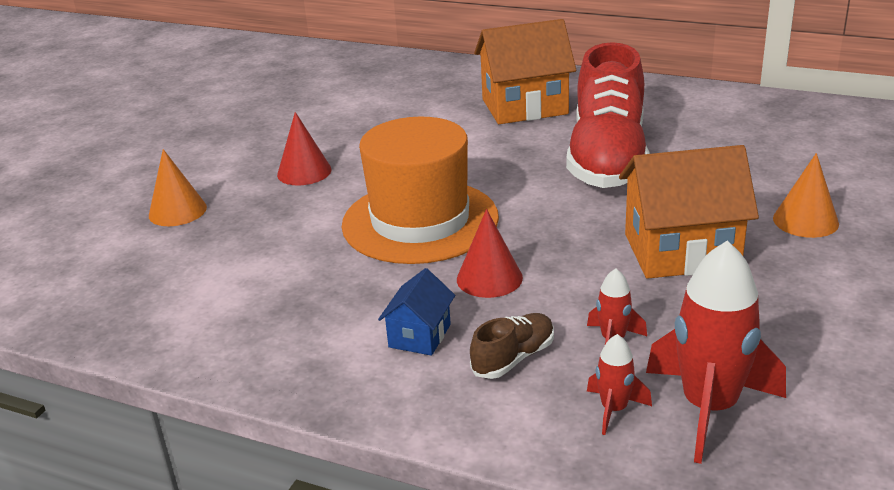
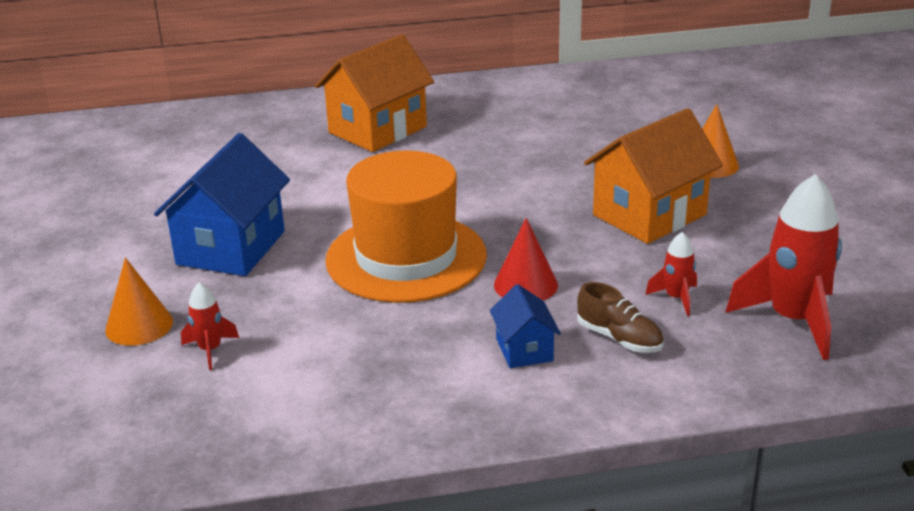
camera: 35 degrees left, 0 degrees up
(304, 172) = (231, 248): red cone -> blue house
(513, 358) = (619, 338): brown shoe -> brown shoe turned 120 degrees clockwise
(608, 159) = (507, 157): red shoe -> none
(614, 409) = (733, 346): red rocket -> red rocket (210, 350)

